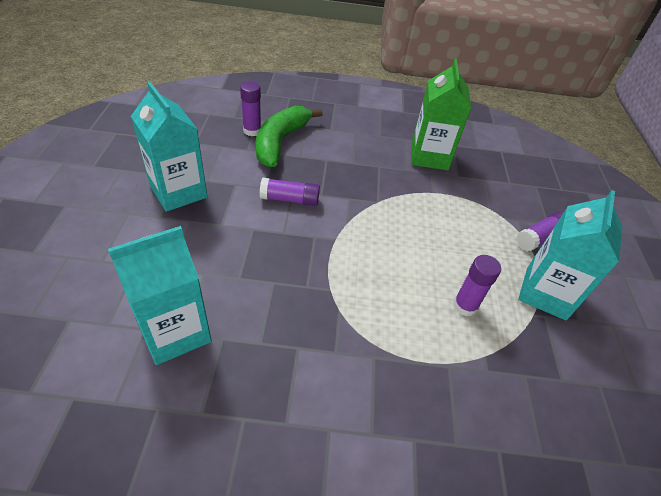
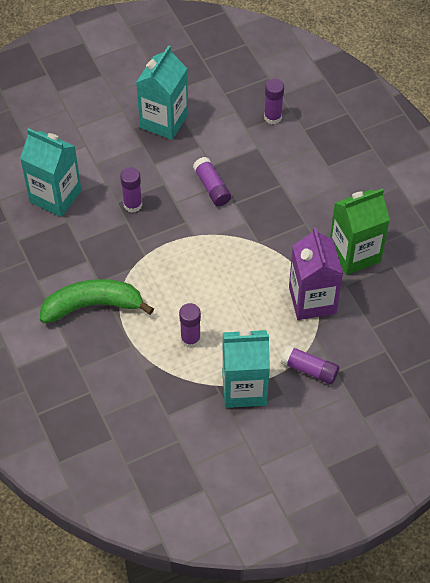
camera: 65 degrees right, 10 degrees up
(256, 266) = (133, 205): none -> purple glue stick
(280, 142) = (275, 143): green banana -> green banana (93, 305)
(463, 200) = (312, 300): none -> purple carton

